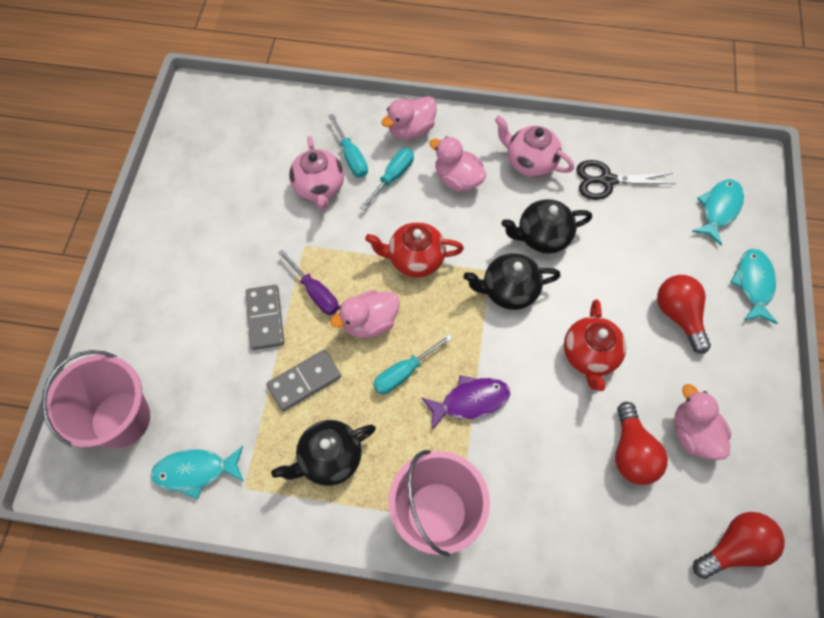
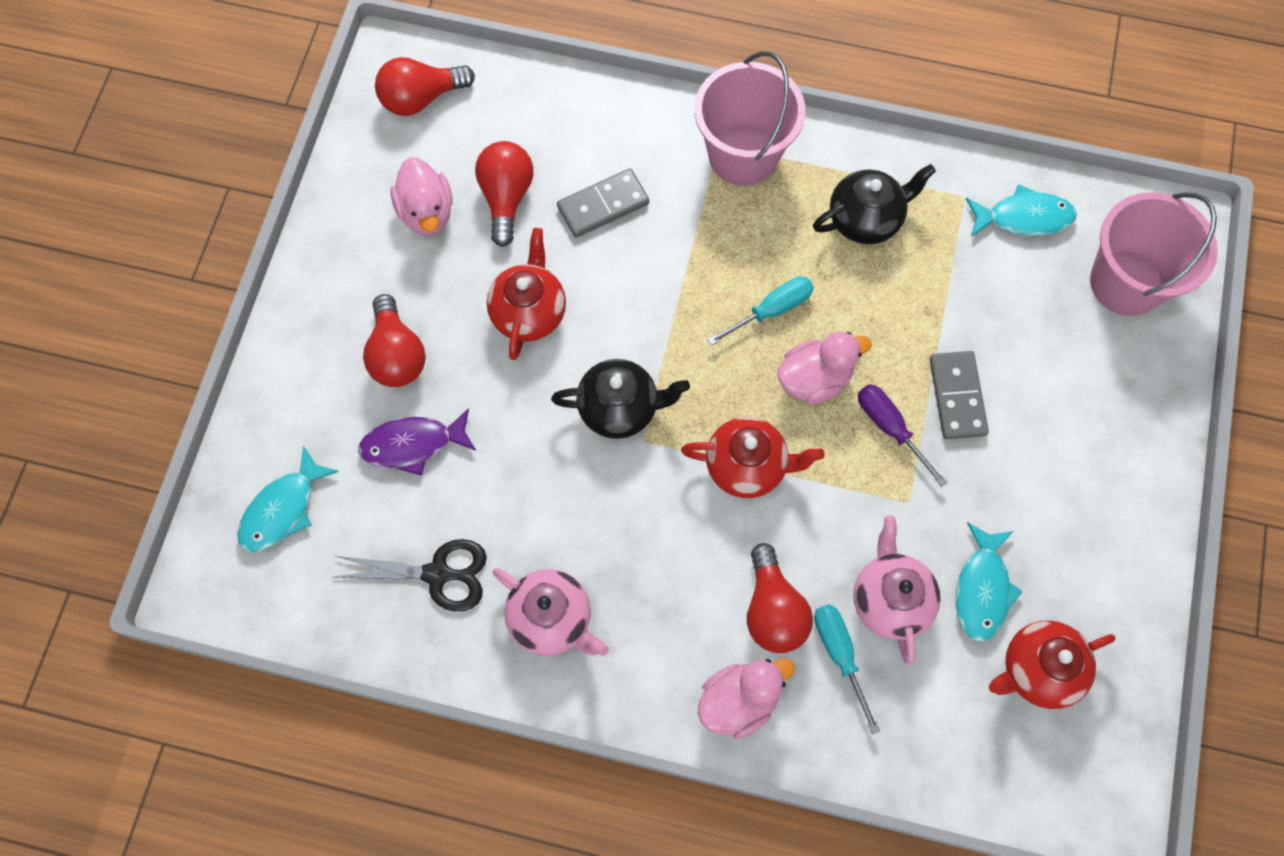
camera: 175 degrees left, 5 degrees up
(230, 158) = (1038, 670): none -> red teapot
(304, 381) = (899, 309): grey domino -> grey domino (603, 205)
(393, 177) = (773, 610): turquoise screwdriver -> red light bulb
(457, 179) = (671, 597): pink duck -> none
(470, 401) = (690, 269): purple fish -> purple fish (412, 445)
(542, 237) = (557, 486): black teapot -> none
(753, 284) = (279, 390): turquoise fish -> turquoise fish (982, 590)

